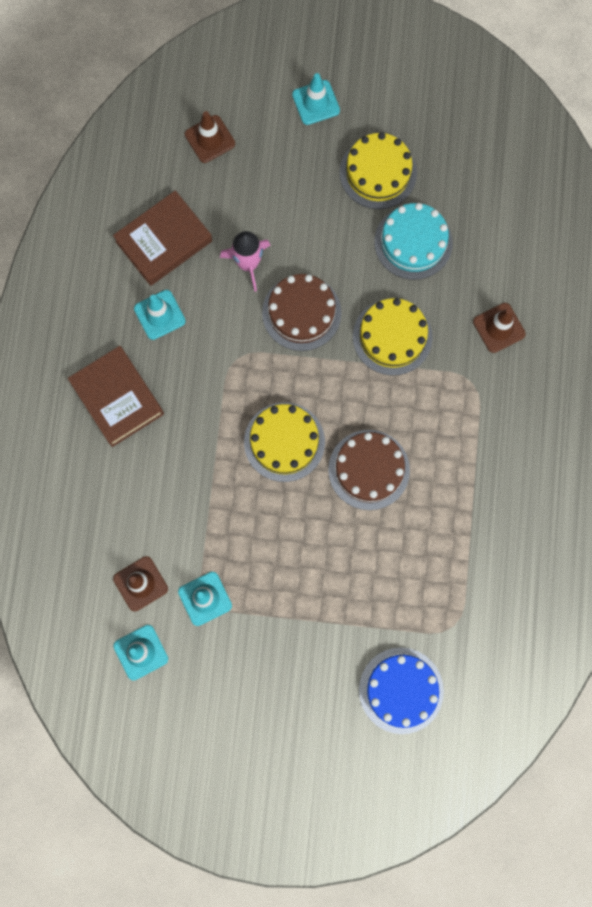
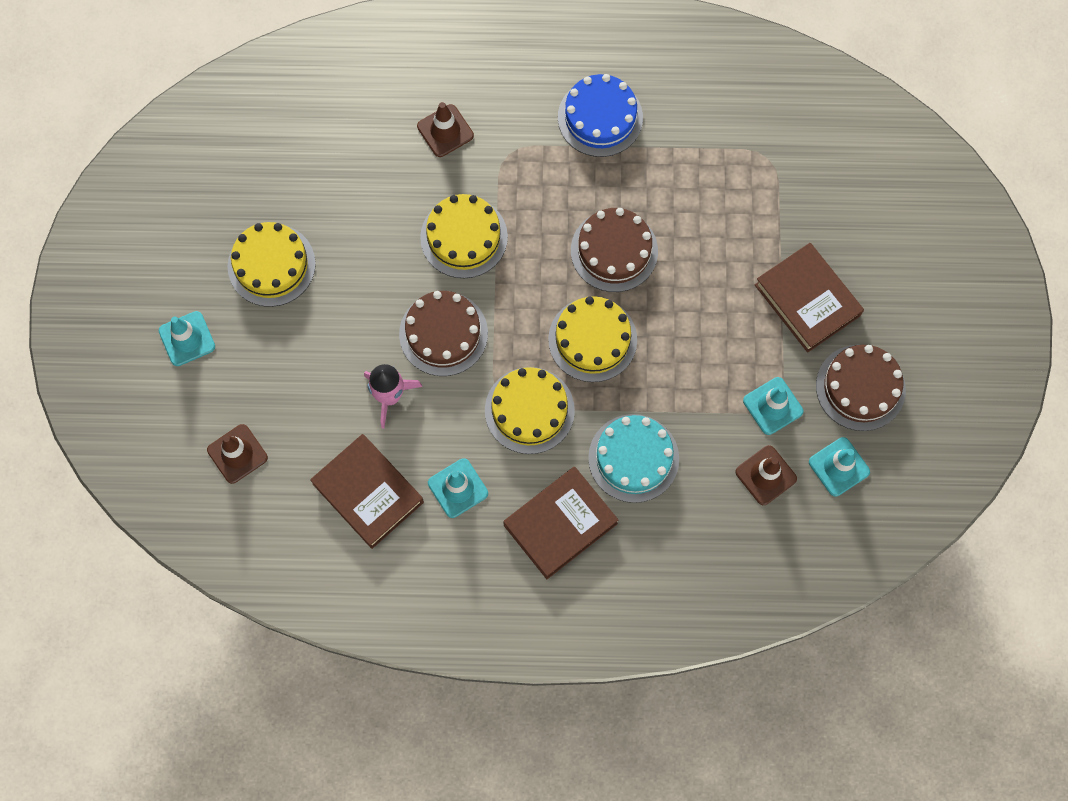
camera: 95 degrees left, 5 degrees down
(214, 683) = (860, 387): none -> brown cake
(223, 381) = (529, 410): none -> yellow cake
(305, 644) = (807, 300): none -> brown book
(401, 690) = (839, 204): blue cake -> blue cake (600, 117)
(413, 242) = (353, 222): turquoise cake -> turquoise cake (633, 458)

